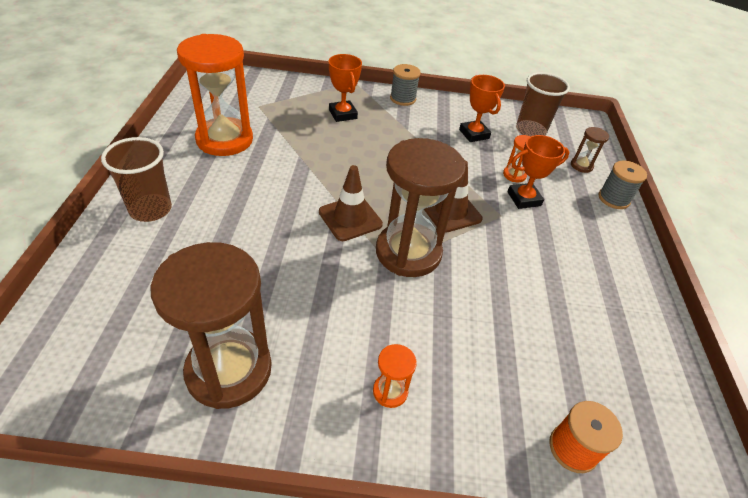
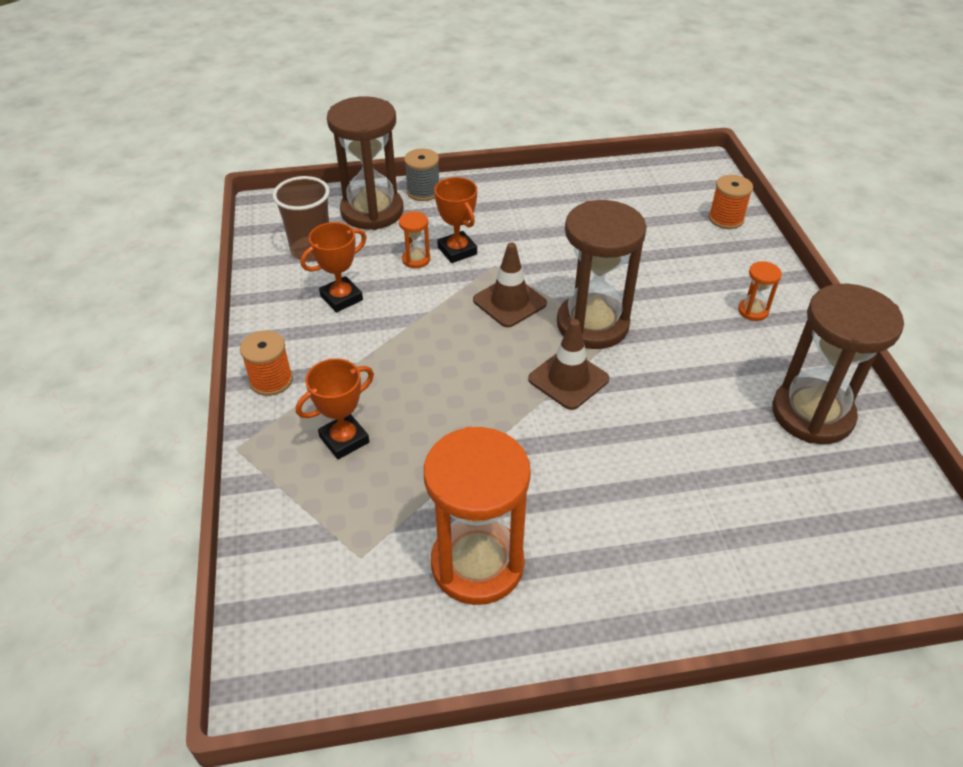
camera: 100 degrees left, 0 degrees up
(150, 209) = (670, 581): brown cup -> none
(403, 99) = (271, 380): grey spool -> orange spool
(581, 166) = (372, 211): brown hourglass -> brown hourglass, size x2.37

